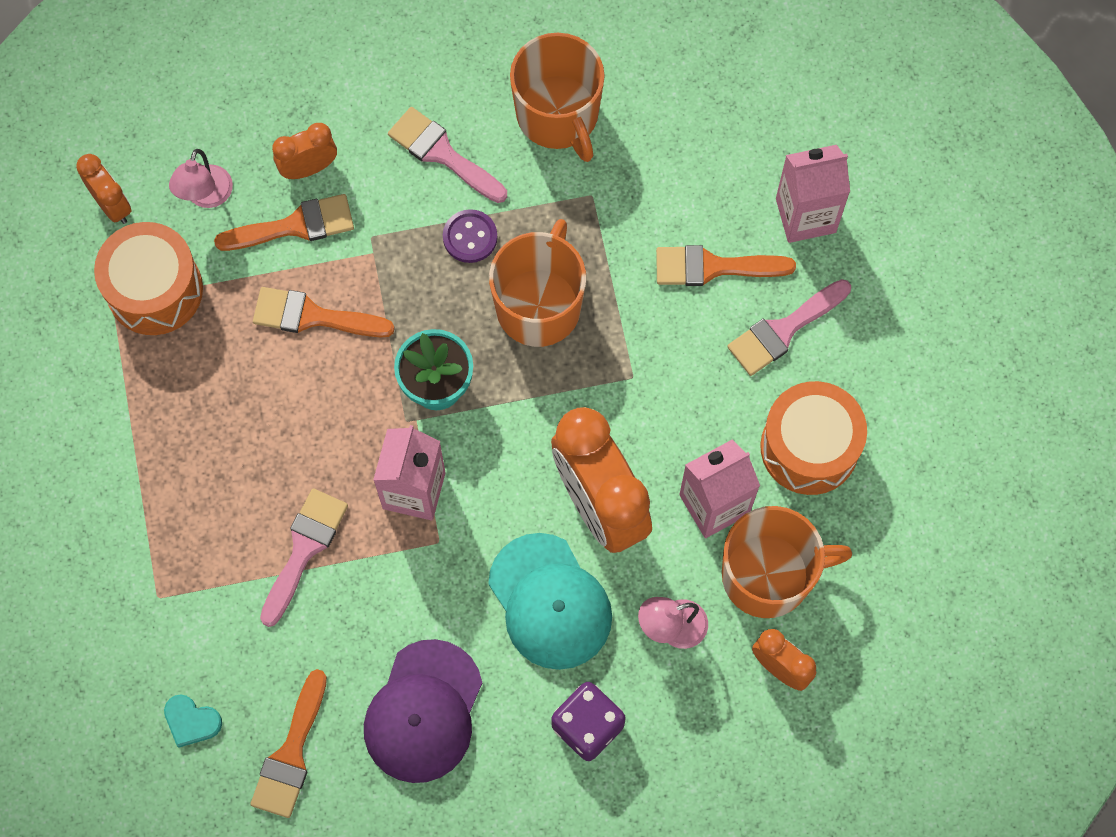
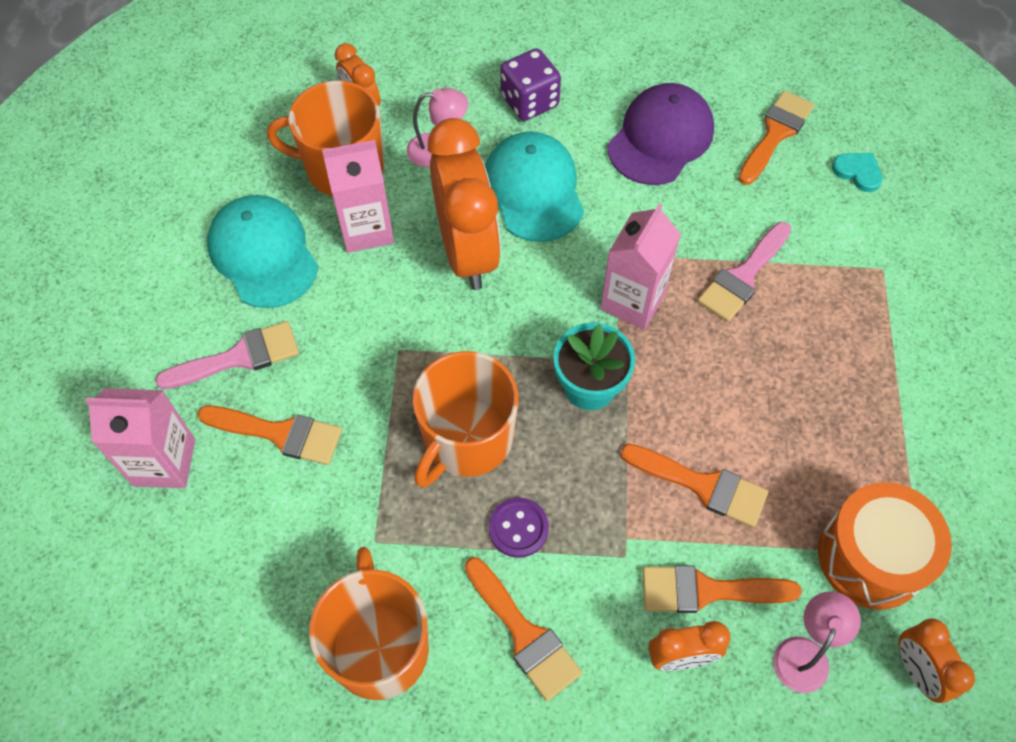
camera: 165 degrees left, 10 degrees down
(442, 153) = (524, 634): pink brush -> orange brush
(809, 447) = (263, 254): orange drum -> turquoise cap

